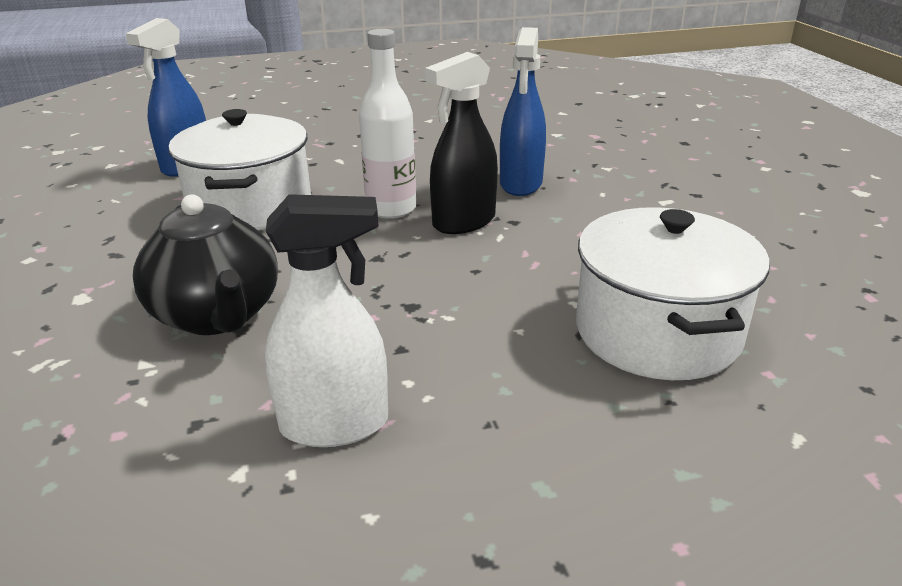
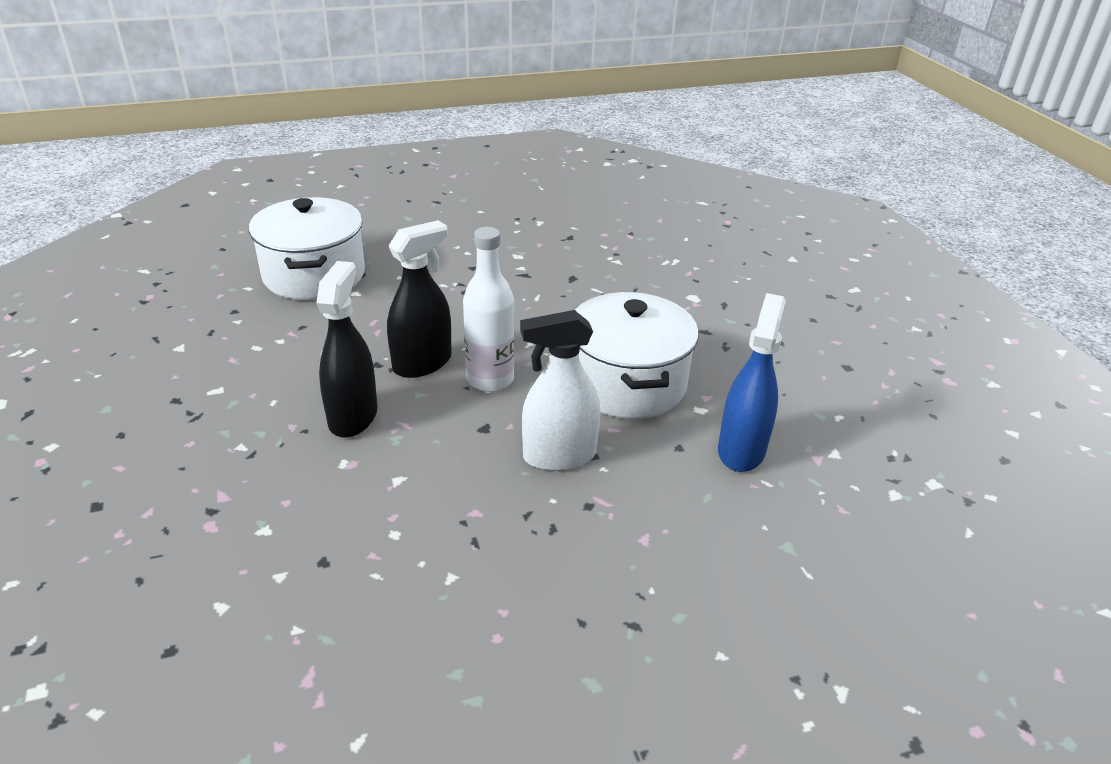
camera: 175 degrees right, 5 degrees up
(217, 315) = (592, 285): black teapot -> none
(335, 424) = (502, 236): white spray bottle -> white spray bottle (559, 456)
(521, 184) = (353, 416): blue spray bottle -> black spray bottle

